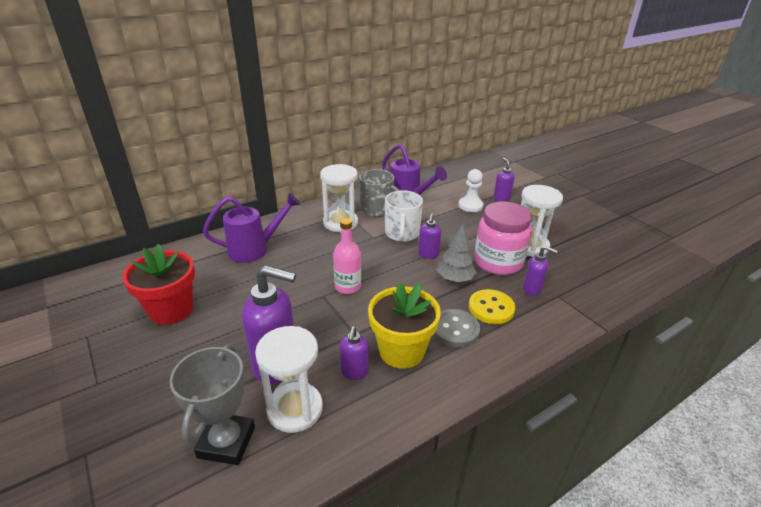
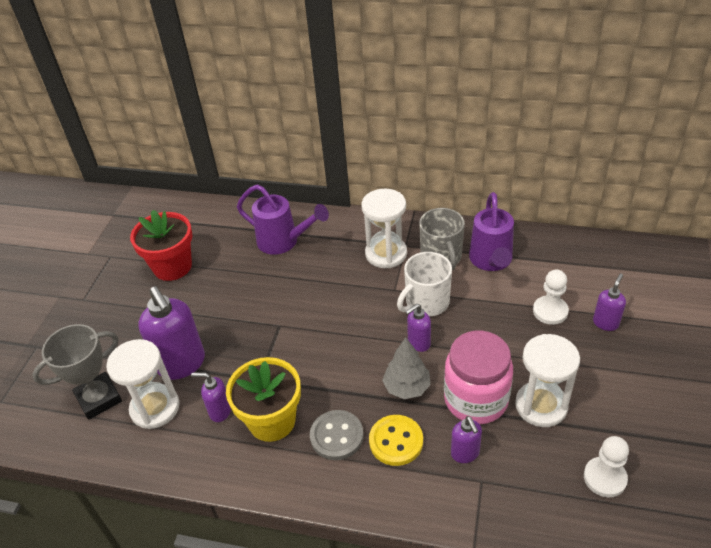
camera: 50 degrees right, 10 degrees up
(348, 286) = (307, 330): pink bottle -> none
(354, 372) = (219, 411): purple soap dispenser -> purple soap dispenser turned 45 degrees clockwise
(600, 257) = (604, 478): none -> white pawn

